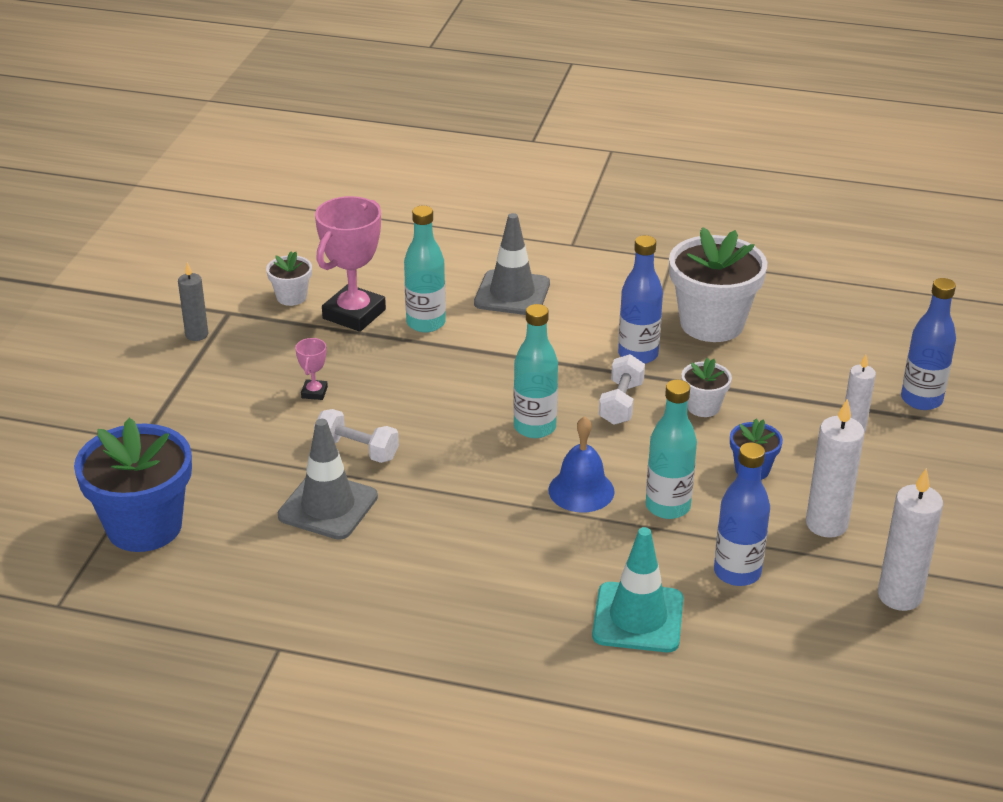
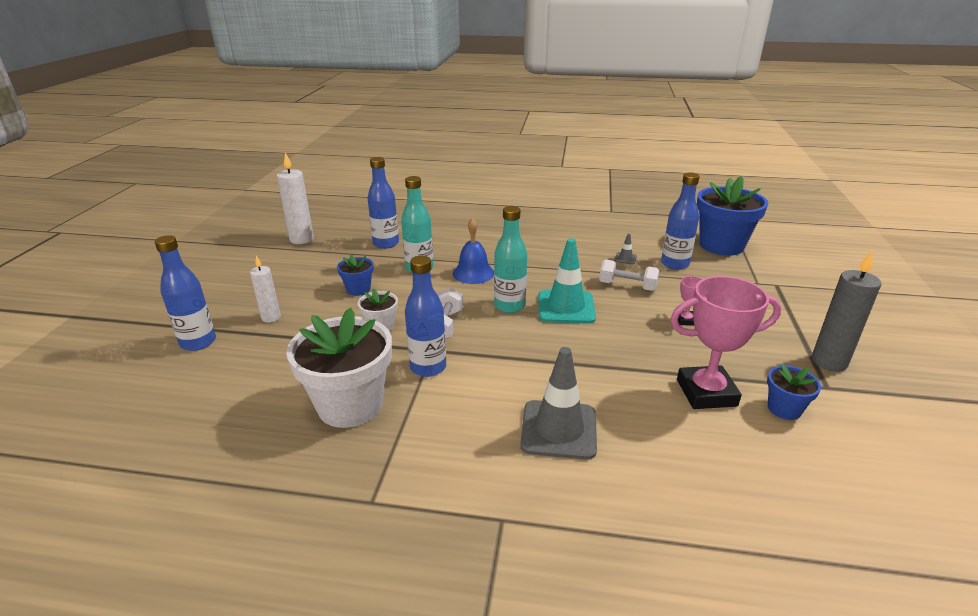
camera: 175 degrees right, 5 degrees down
(197, 335) = (829, 362): grey candle -> grey candle, size x1.59
(257, 489) = (674, 264): none -> blue bottle
(291, 297) = (784, 409): white flower pot -> blue flower pot
(328, 506) = (625, 258): grey traffic cone -> grey traffic cone, size x0.42
(354, 314) = (706, 392): pink trophy -> pink trophy turned 60 degrees clockwise
(426, 323) = (632, 387): turquoise bottle -> none
(638, 618) = (442, 226): turquoise traffic cone -> turquoise traffic cone (566, 307)
(826, 524) = (324, 265): white candle -> none

